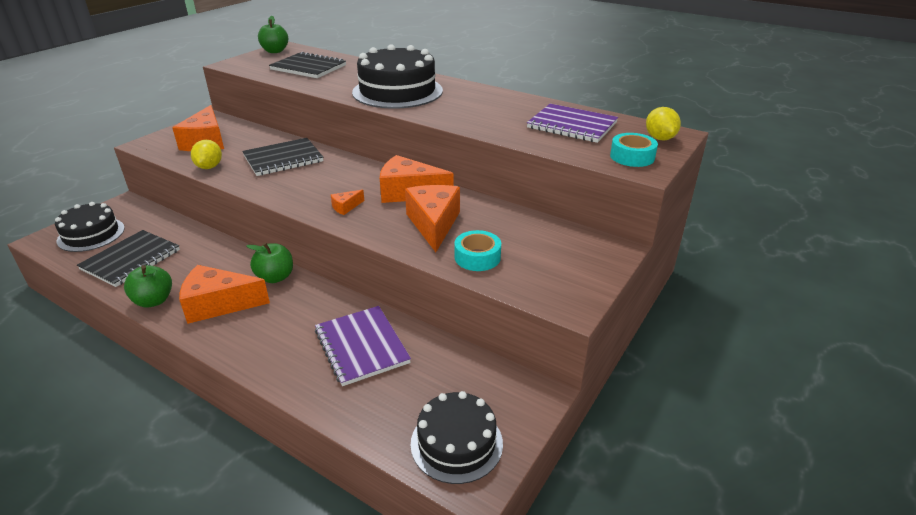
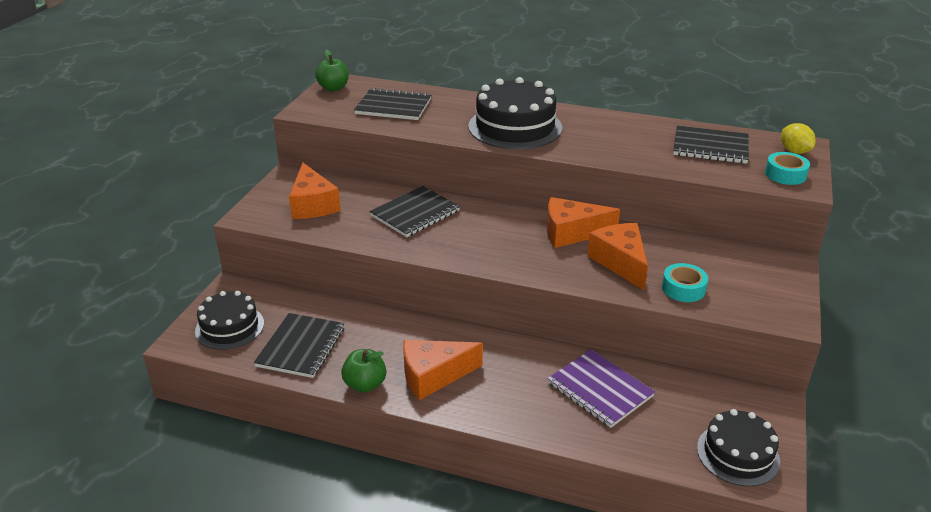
camera: 15 degrees left, 0 degrees up
(209, 167) = (346, 234): yellow lemon -> none
(275, 277) = (466, 339): green apple -> none
(346, 207) = (525, 258): orange cheese -> none
(572, 125) = (710, 147): purple notebook -> black notebook

